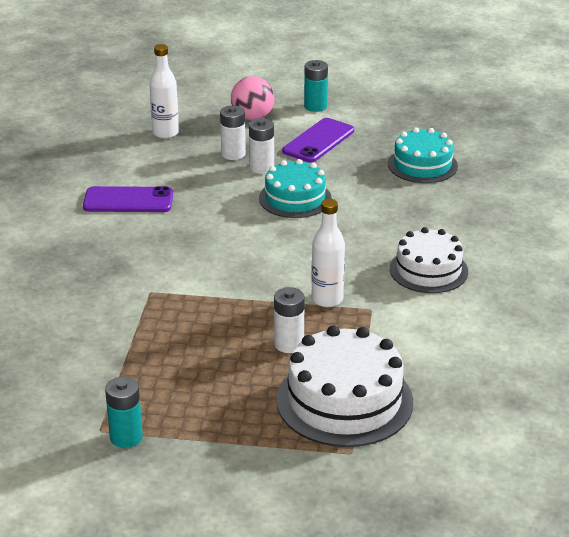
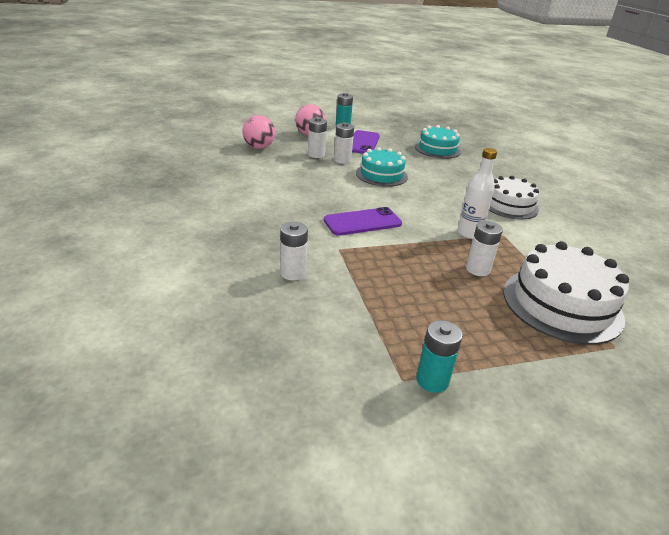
camera: 25 degrees left, 0 degrees up
(78, 310) = (293, 273): none -> white battery
(128, 200) = (267, 189): purple phone -> purple phone (362, 222)
(165, 133) = (259, 147): white bottle -> pink ball

